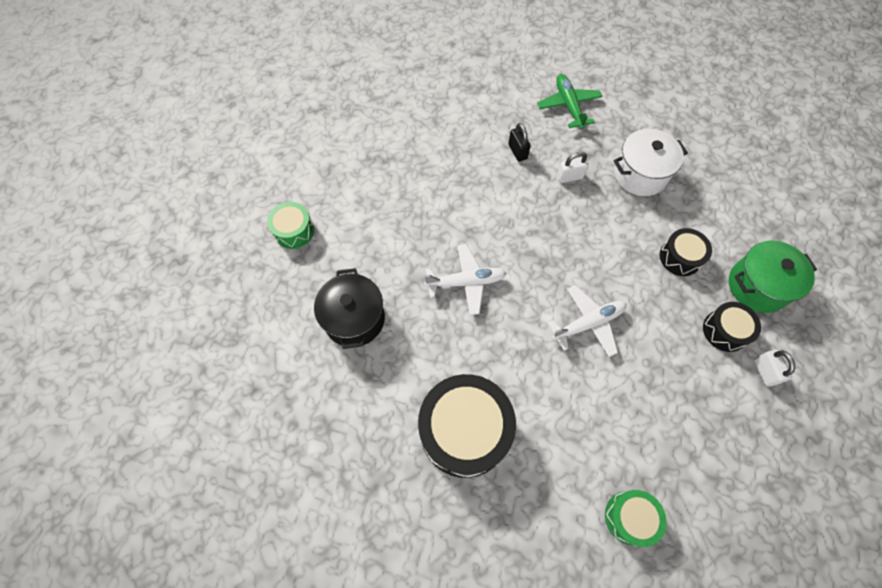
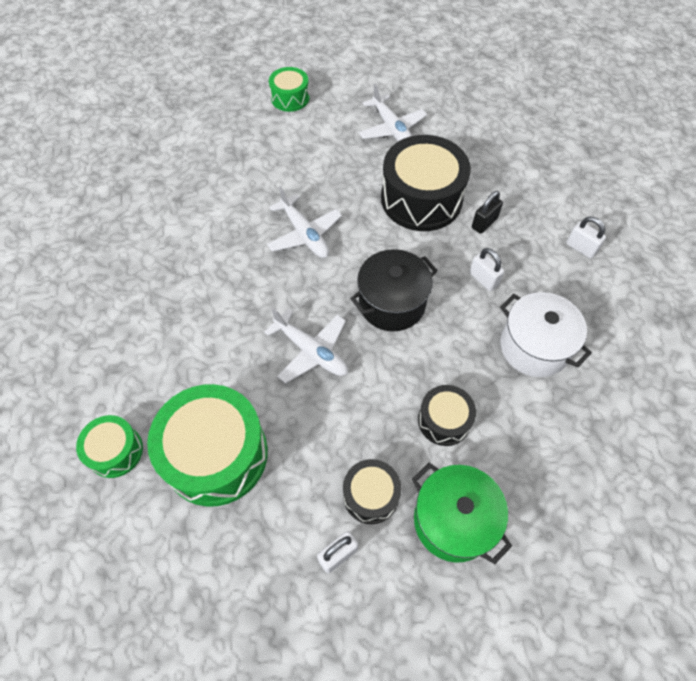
camera: 65 degrees right, 5 degrees down
(354, 319) = (226, 169): black pot -> black pot (392, 303)
(383, 168) = (392, 129): none -> white plane
(464, 430) = (154, 285): black drum -> black drum (421, 199)
(568, 105) = (581, 248): green plane -> white padlock
(658, 432) = (216, 454): none -> green drum

